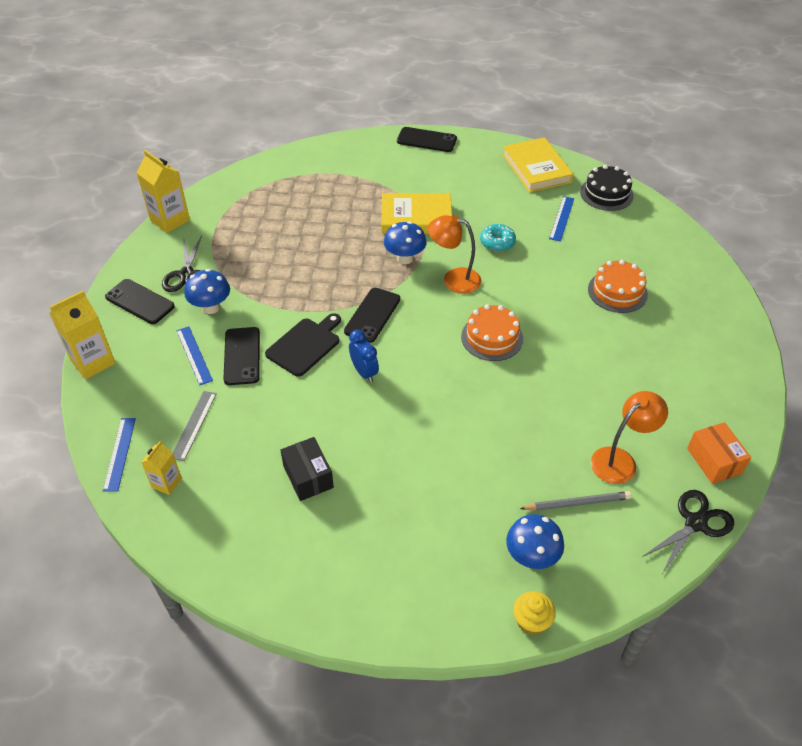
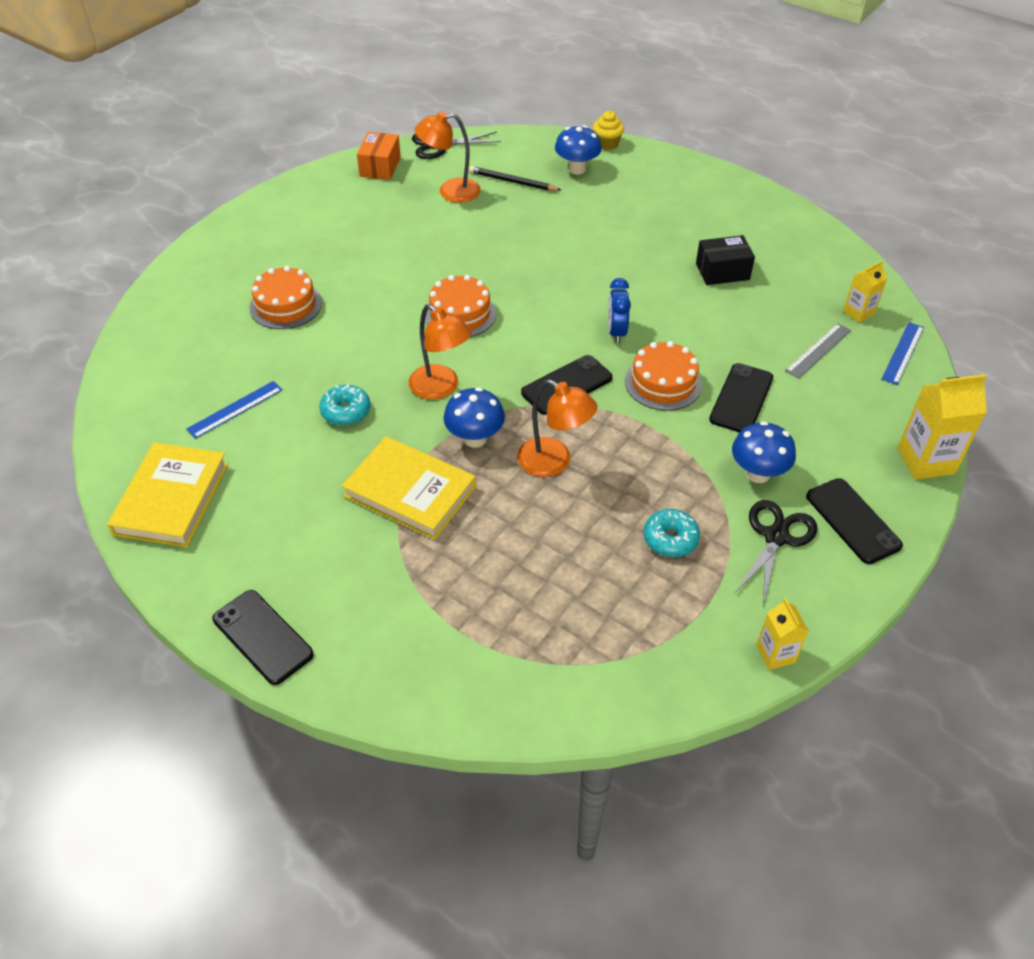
camera: 150 degrees left, 0 degrees up
(170, 220) = (775, 654): yellow carton -> yellow carton, size x0.59
(194, 355) = (797, 421): blue ruler -> none
(250, 250) = (670, 539): none -> turquoise donut
(305, 345) = (663, 382): black cutting board -> orange cake
(308, 476) = (722, 271): black box -> black box turned 75 degrees clockwise
(345, 264) = (554, 462): none -> orange lamp
(577, 503) = (512, 182): grey pencil -> black pencil
(606, 194) = (139, 418): black cake -> none

